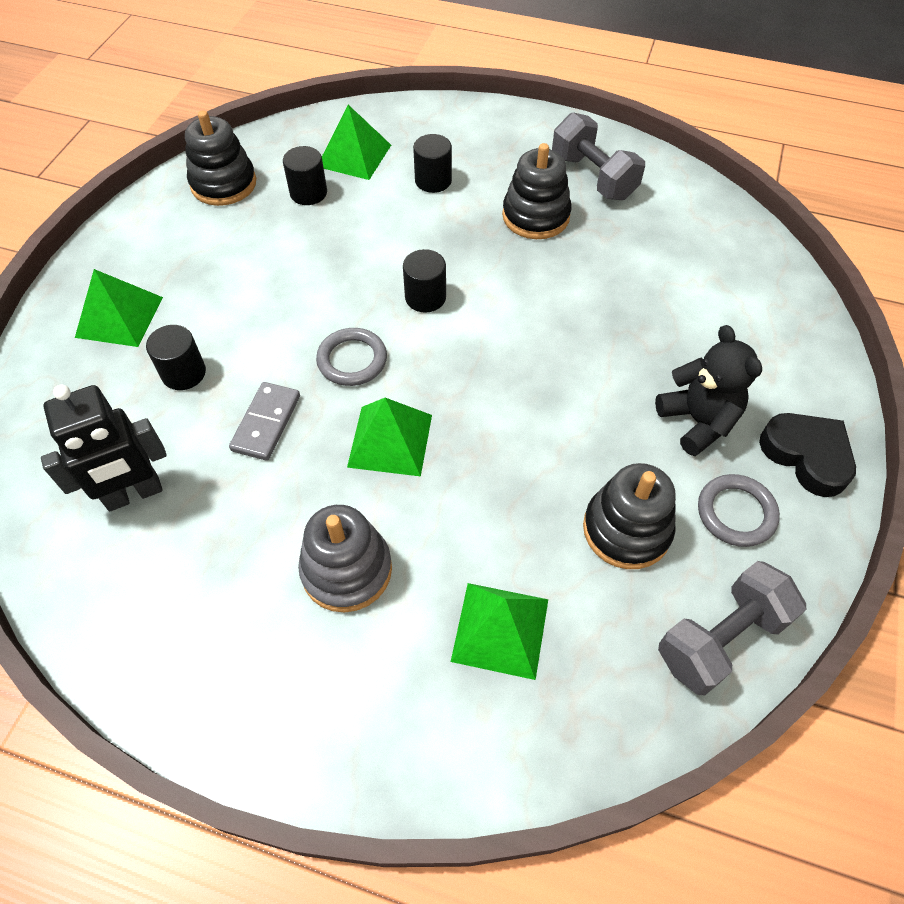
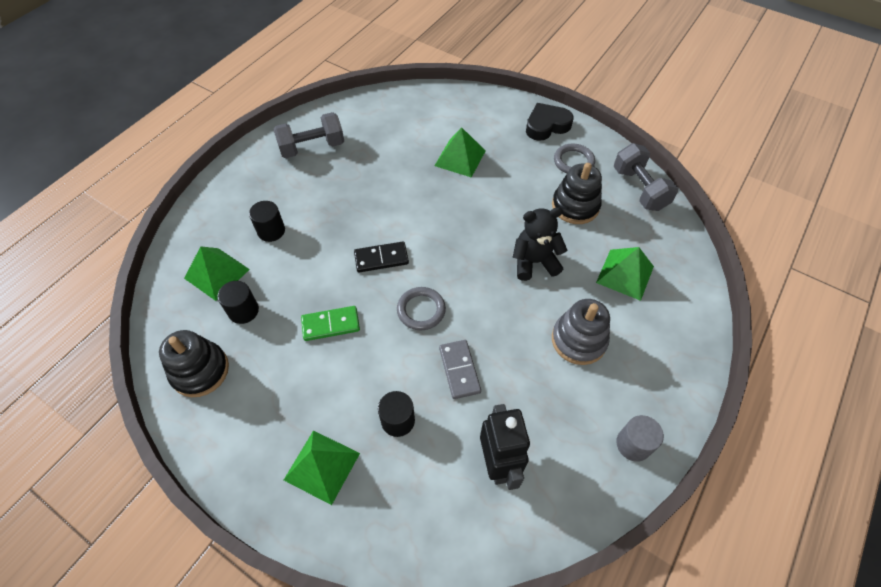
camera: 75 degrees left, 0 degrees up
(176, 671) = (633, 444): none -> grey cylinder
(266, 423) = (459, 370): grey domino -> grey domino turned 45 degrees clockwise
(307, 274) = (331, 325): none -> green domino
(390, 440) = (492, 301): green pyramid -> green pyramid (460, 158)
(425, 297) = (381, 258): black cylinder -> black domino
(535, 216) = (334, 184): black stacking toy -> none
(698, 421) = (515, 158): black teddy bear -> black teddy bear (534, 262)

